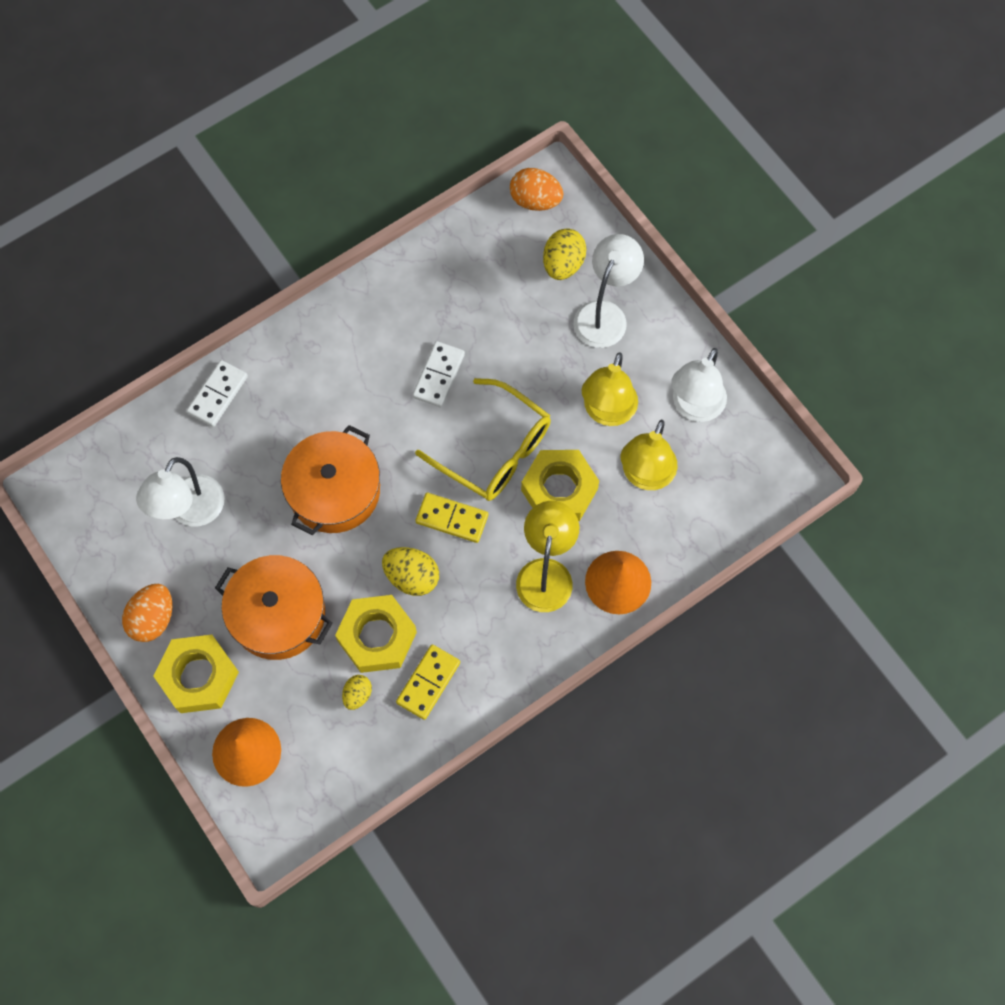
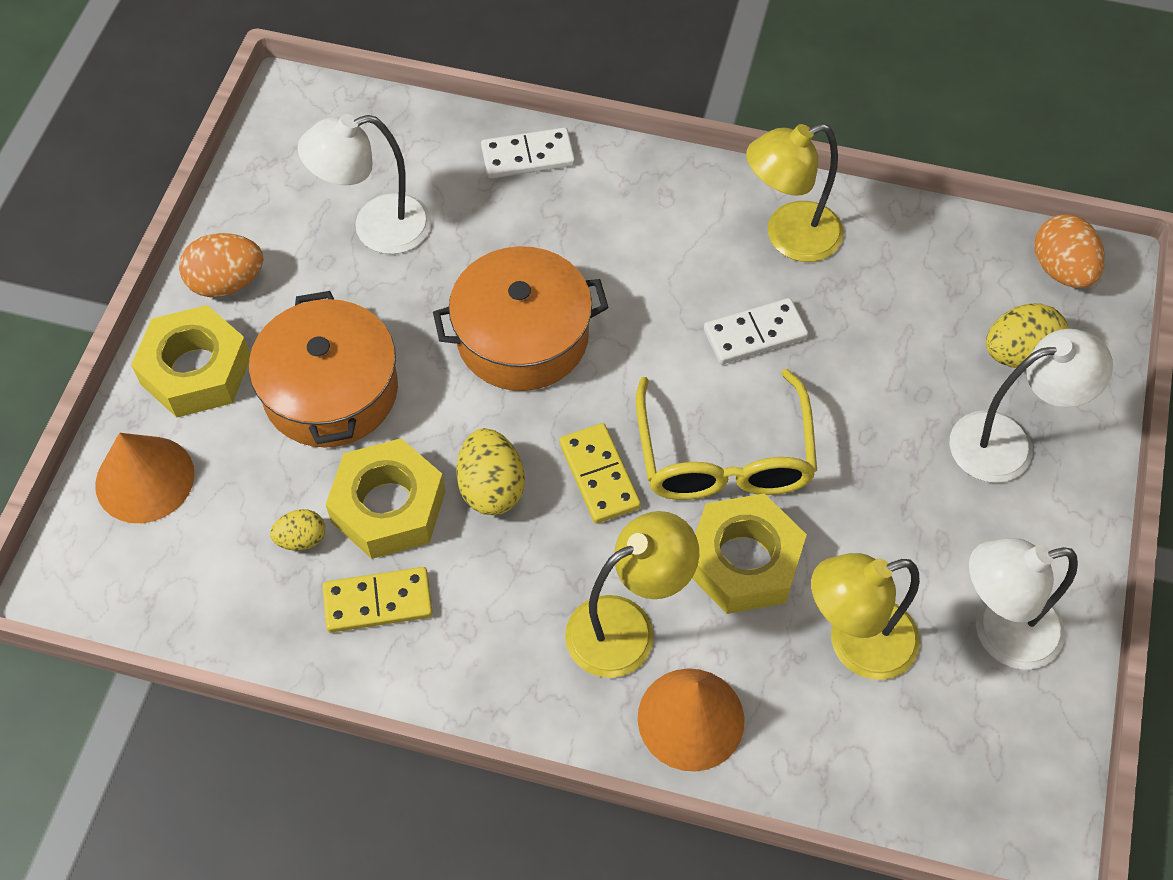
camera: 50 degrees right, 10 degrees down
(607, 412) = (891, 539): yellow lamp -> yellow lamp (789, 237)

